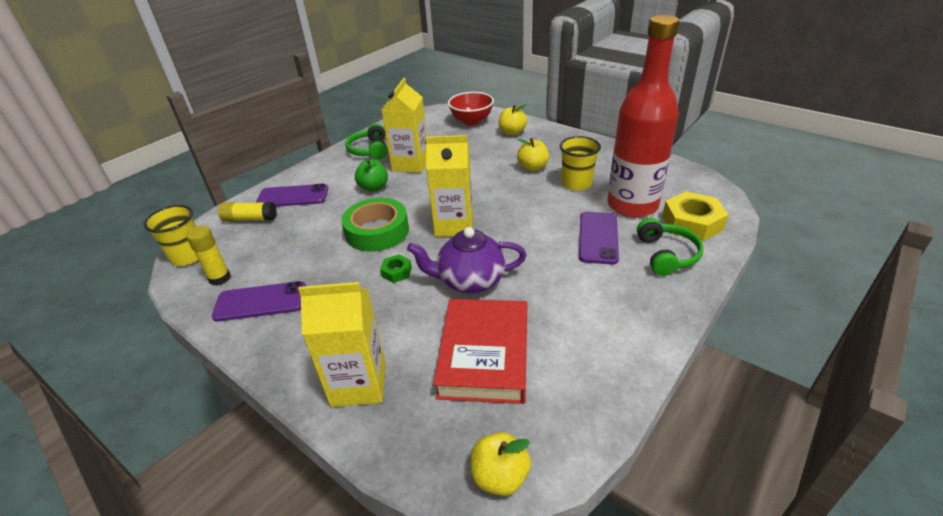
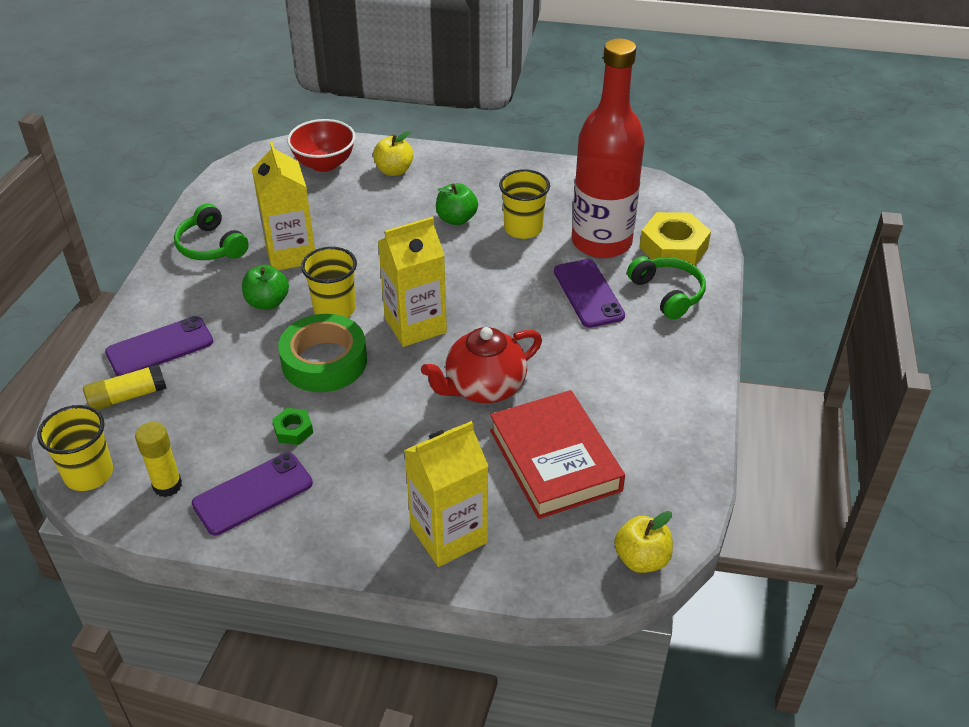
camera: 30 degrees left, 5 degrees up
(396, 272) = (391, 404): green nut -> green nut (293, 430)
(410, 202) = (334, 309): none -> yellow cup
(470, 281) = (483, 387): purple teapot -> red teapot
(533, 167) = (456, 219): yellow apple -> green apple

